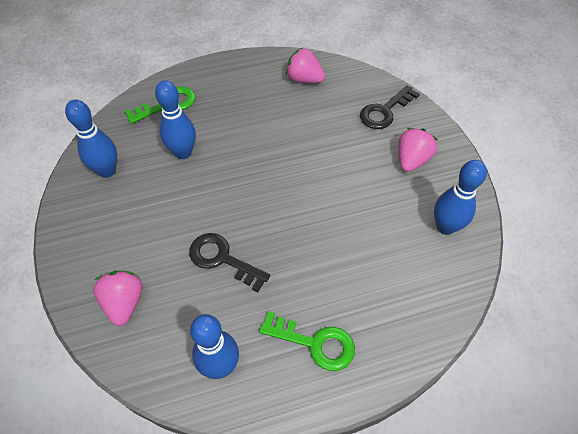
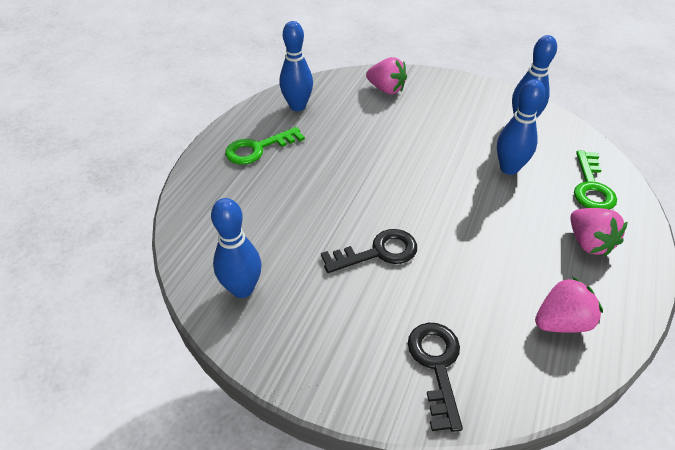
camera: 130 degrees right, 10 degrees down
(222, 259) = (371, 140): black key -> black key (378, 252)
(411, 160) = (340, 329): pink strawberry -> pink strawberry (588, 243)

